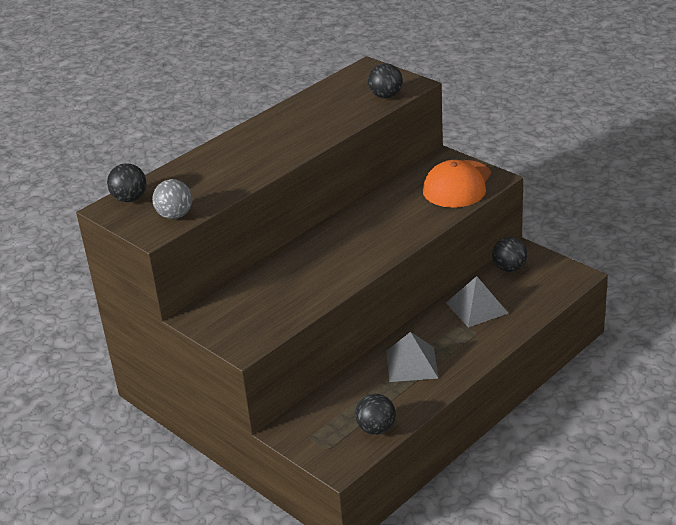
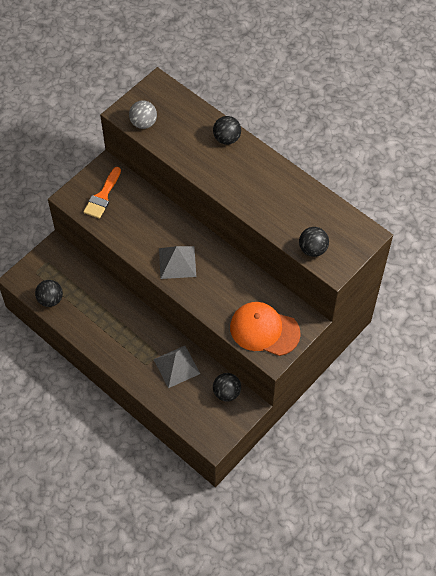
camera: 85 degrees right, 25 degrees up
(130, 199) = (168, 94): black ball -> black ball (227, 138)
(247, 317) = (102, 196): none -> orange brush
(412, 364) = (114, 321): grey pyramid -> grey pyramid (177, 262)

